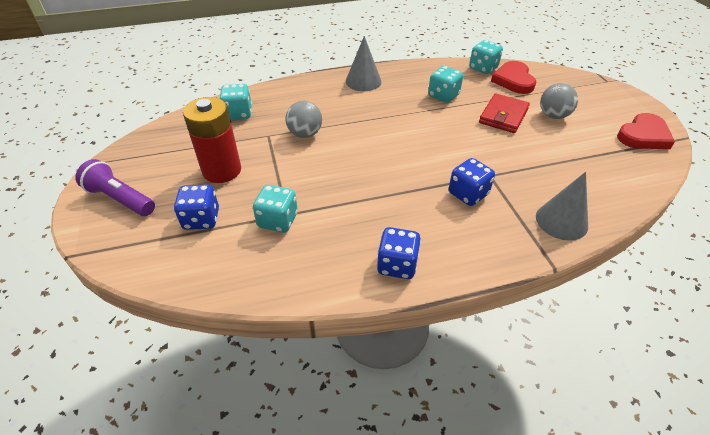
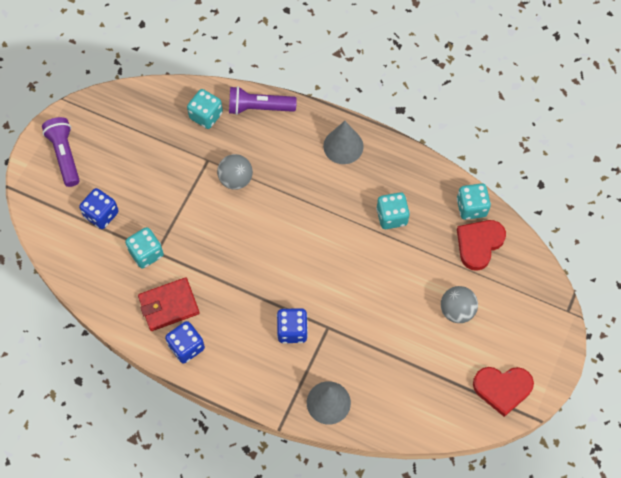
camera: 40 degrees right, 20 degrees up
(222, 170) = (147, 175): red battery -> none
(277, 91) = (259, 108): none -> purple flashlight
(503, 116) = (413, 278): red wallet -> red wallet (169, 305)

